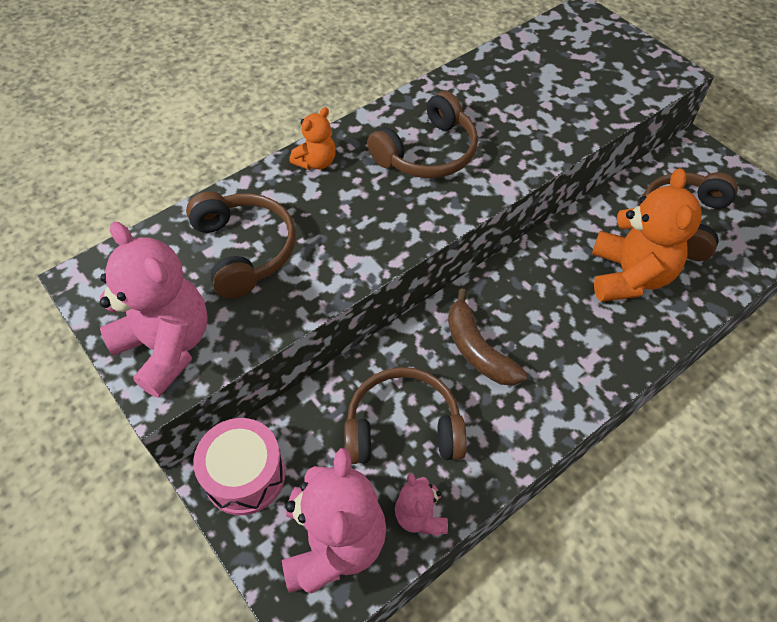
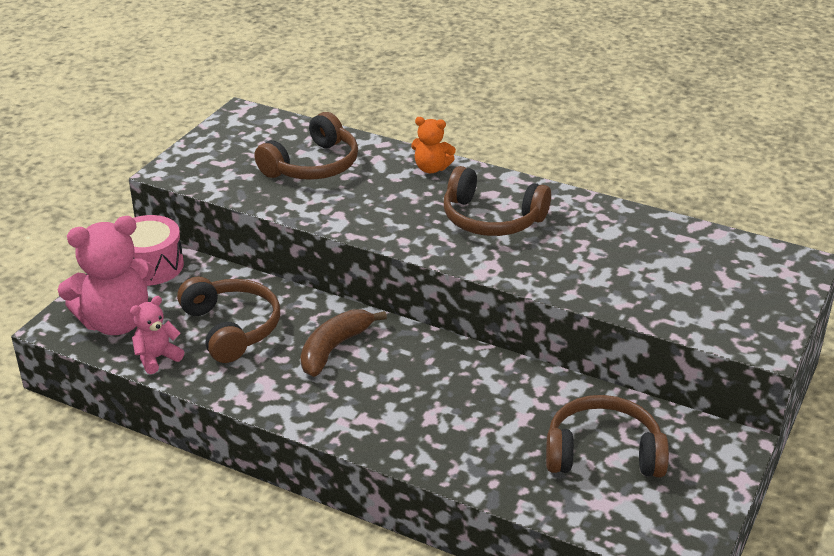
camera: 65 degrees right, 20 degrees down
(167, 346) = (205, 162): pink teddy bear -> none
(629, 276) = (491, 426): orange teddy bear -> none

